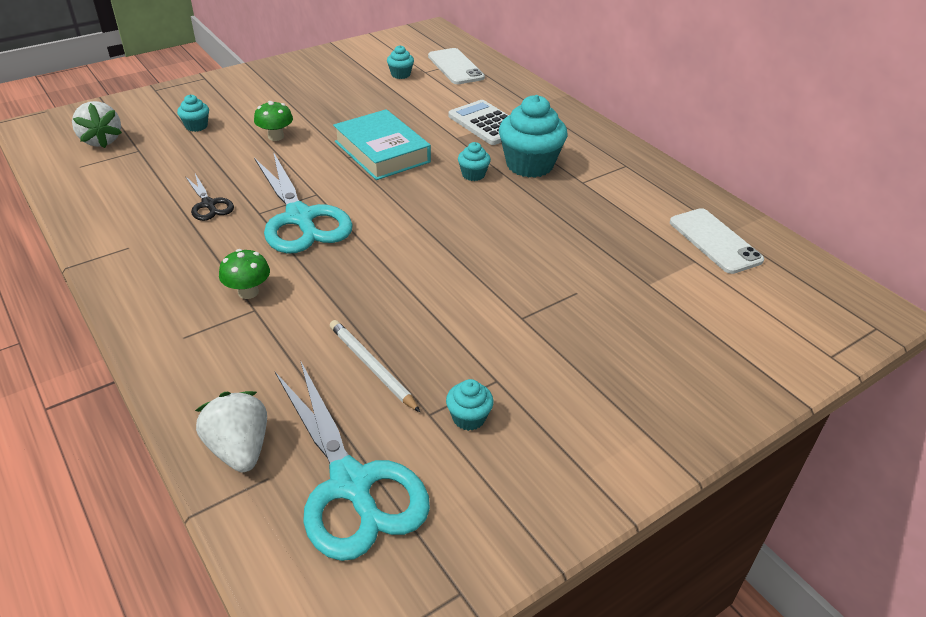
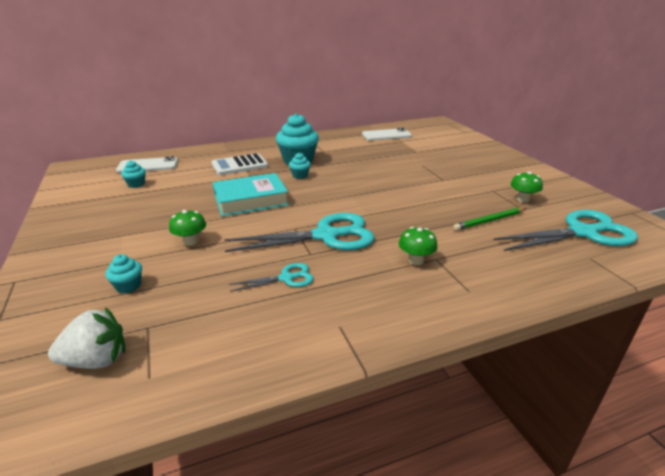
camera: 75 degrees left, 10 degrees down
(208, 204) = (286, 278): black scissors -> turquoise scissors
(239, 449) = (573, 267): white strawberry -> none
(372, 367) = (489, 221): white pencil -> green pencil
(468, 418) = (522, 199): turquoise cupcake -> green mushroom

